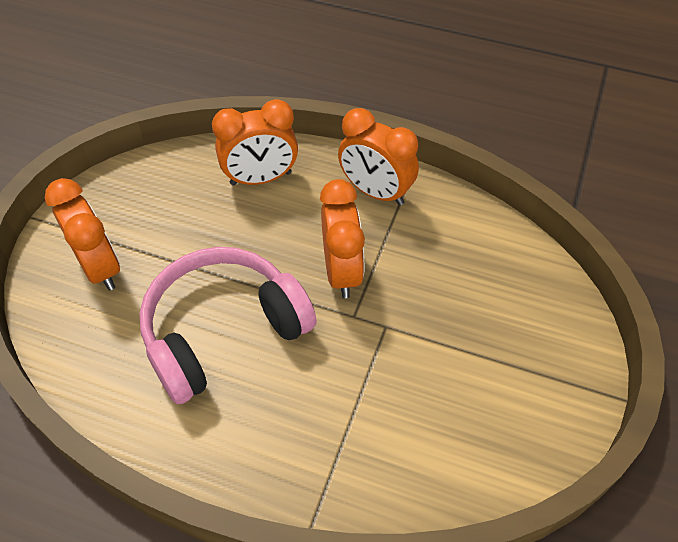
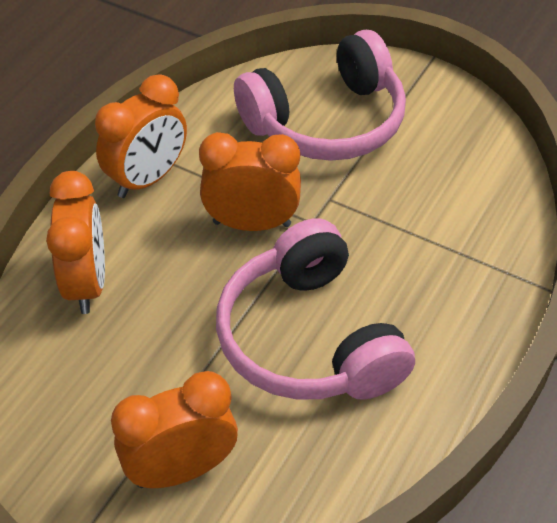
camera: 80 degrees left, 5 degrees down
(486, 310) = (327, 122): none -> pink headphones

